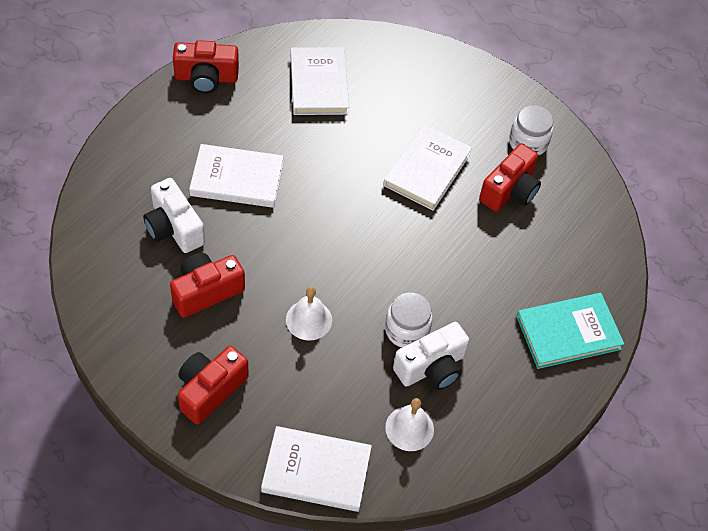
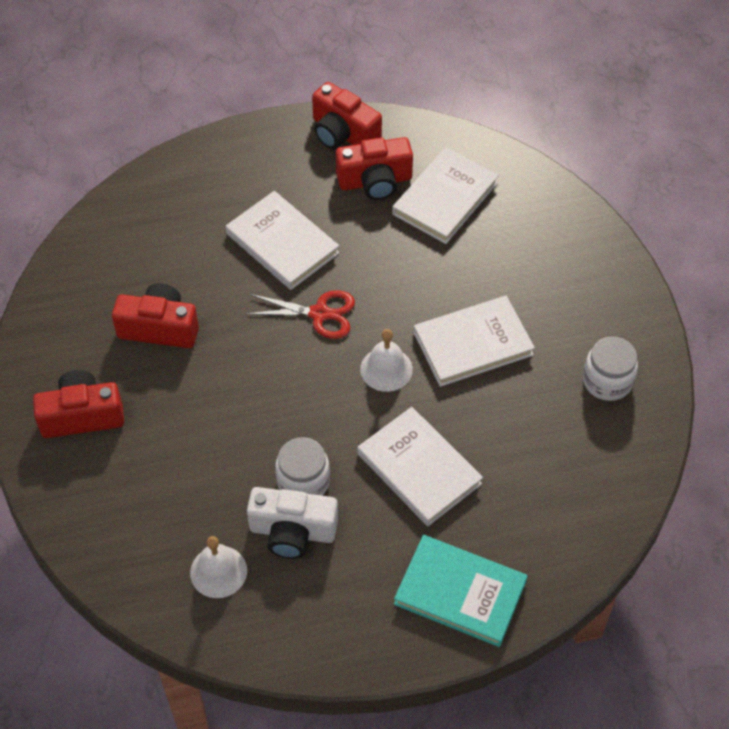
camera: 45 degrees right, 0 degrees up
(174, 228) = (185, 254): white camera -> none
(309, 211) = (319, 314): none -> red scissors
(309, 320) = (224, 412): white bell -> white bell (386, 369)
(316, 471) = (102, 549): white book -> white book (419, 469)
(509, 190) = (539, 416): red camera -> red camera (375, 181)

